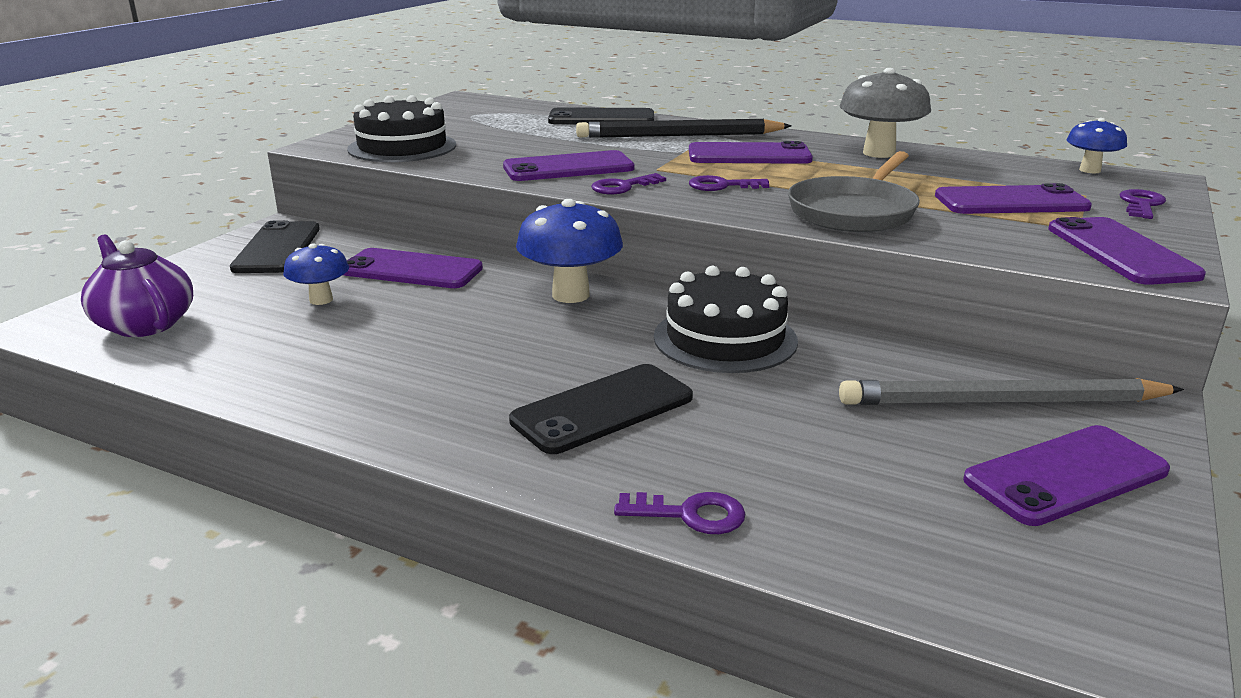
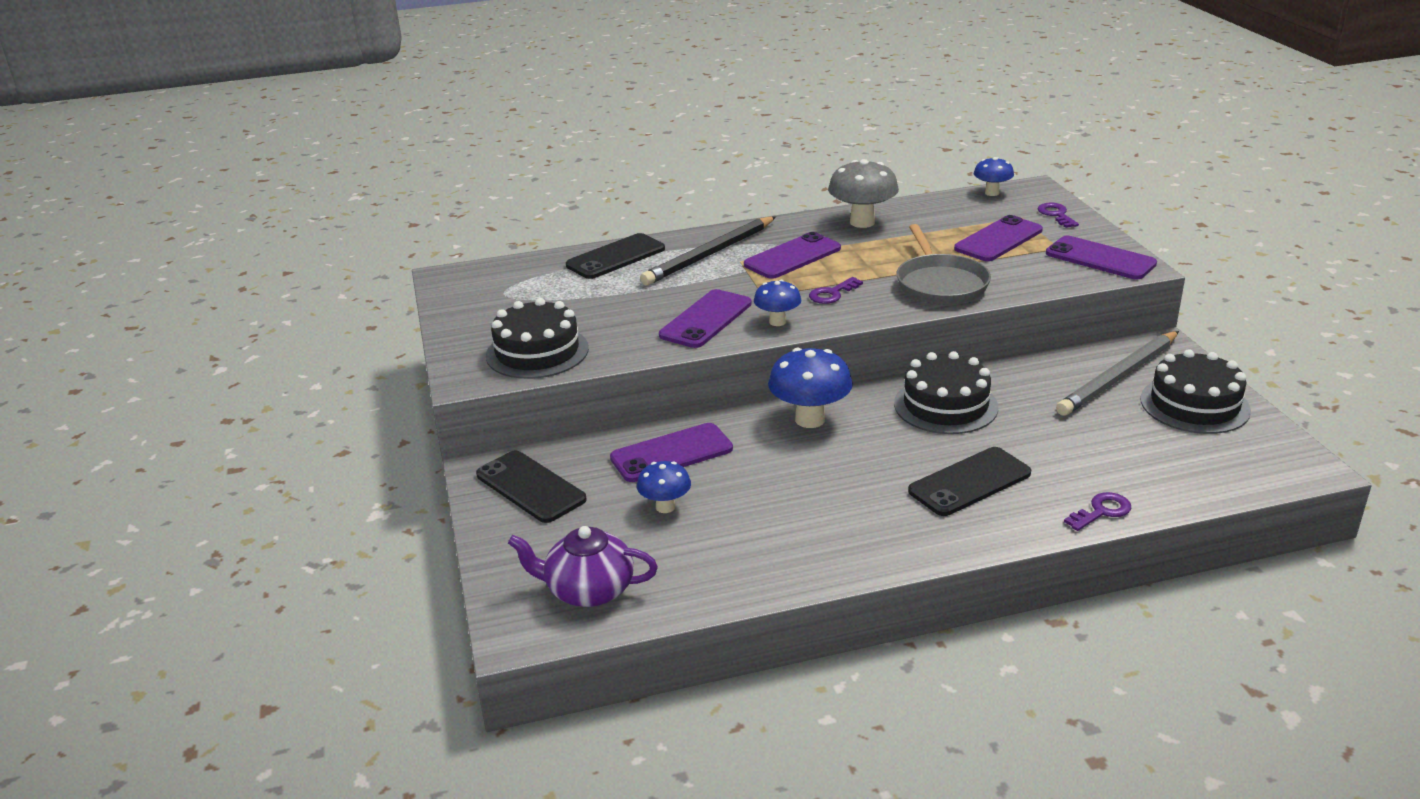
camera: 40 degrees left, 5 degrees up
(603, 409) = (970, 482): black phone -> black phone turned 45 degrees clockwise
(622, 187) = (777, 322): purple key -> blue mushroom
(1066, 476) = (1194, 405): purple phone -> black cake

